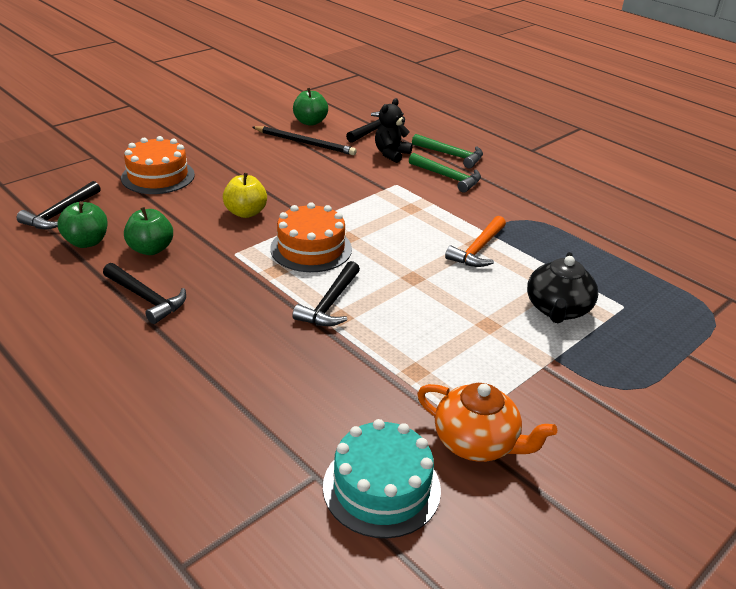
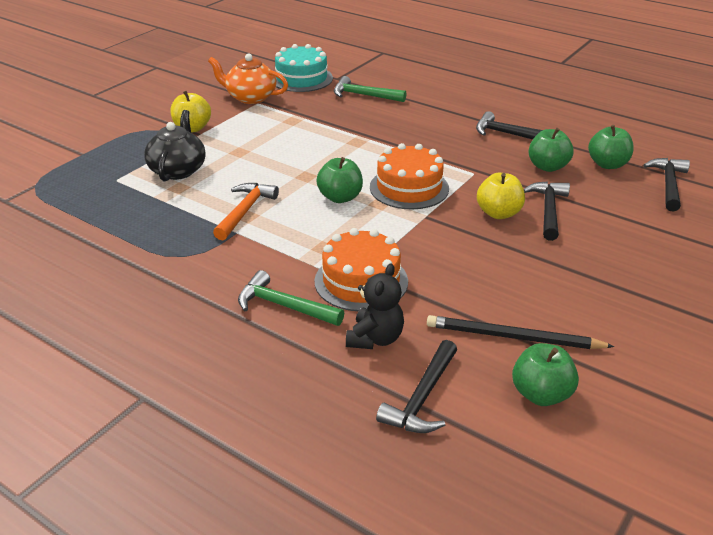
camera: 170 degrees right, 0 degrees up
(158, 176) = (637, 242): orange cake -> orange cake (361, 281)
(330, 304) = (368, 149): black hammer -> black hammer (548, 210)
(383, 249) = (340, 197): none -> green apple
(451, 155) = (282, 354): green hammer -> green hammer (364, 95)
(557, 380) = (192, 128): none -> yellow apple

